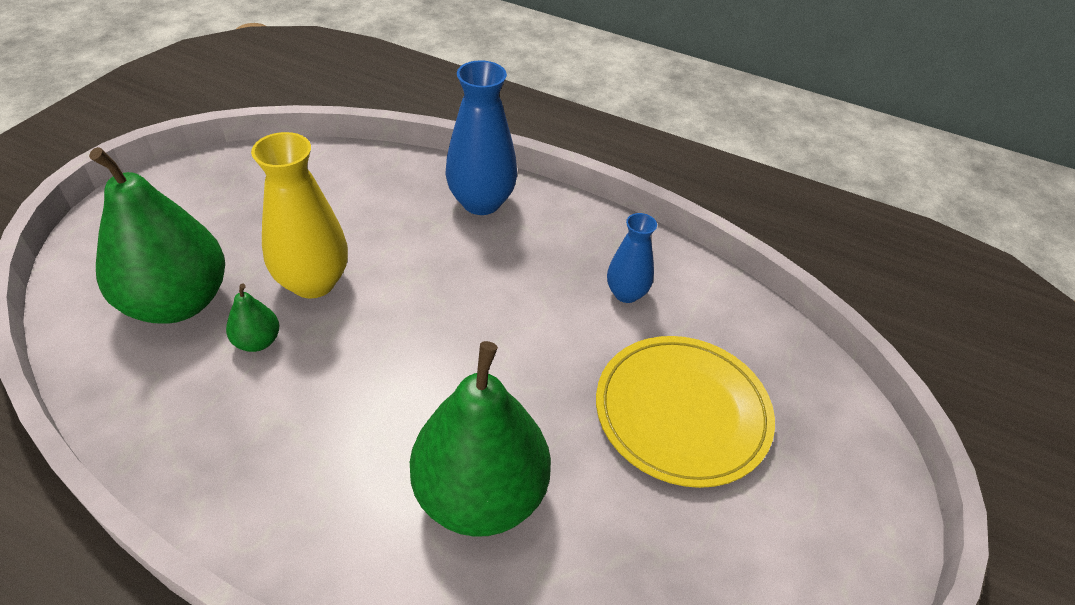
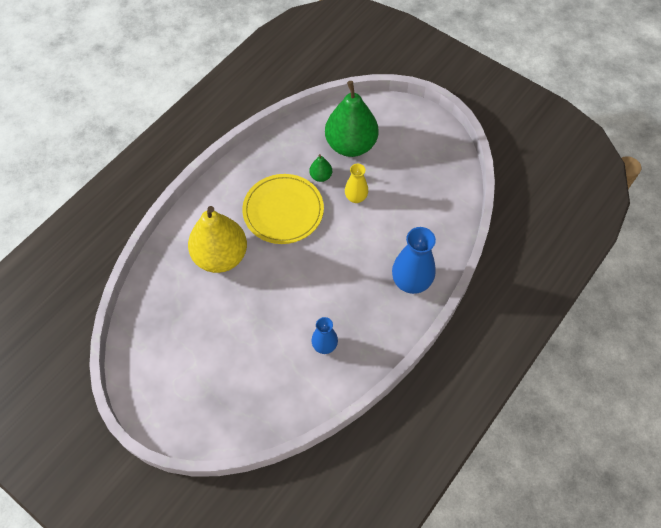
camera: 105 degrees right, 15 degrees up
(313, 282) = (356, 197): yellow vase -> yellow vase, size x0.59
(480, 494) = (220, 256): green pear -> yellow pear
(682, 412) = (241, 351): yellow plate -> yellow plate (283, 211)

